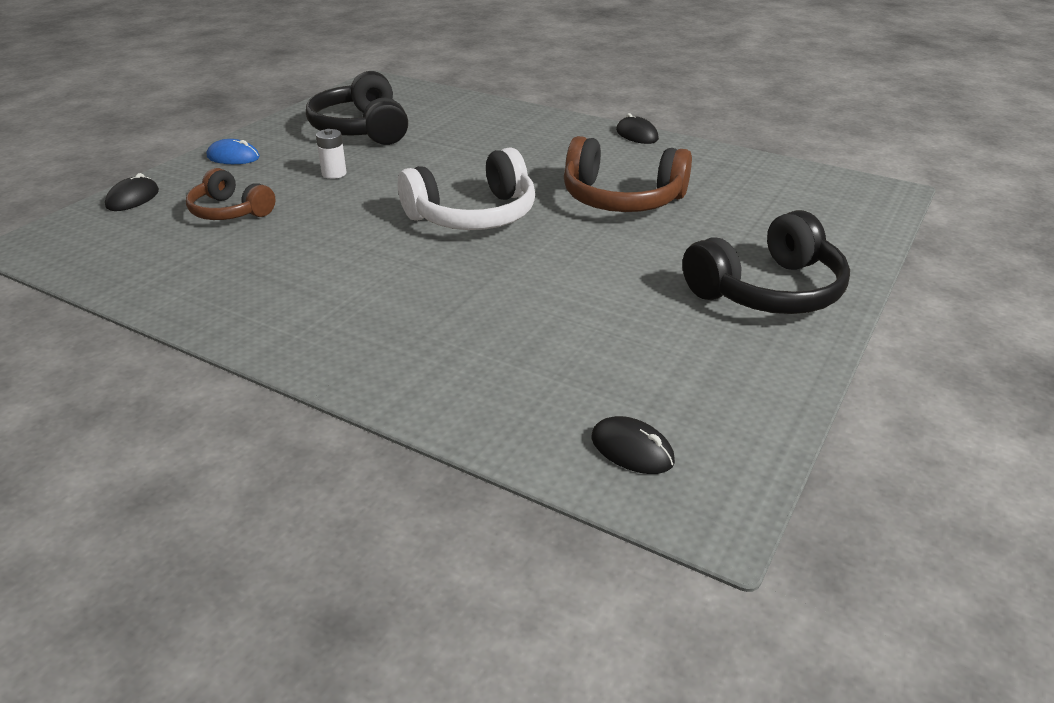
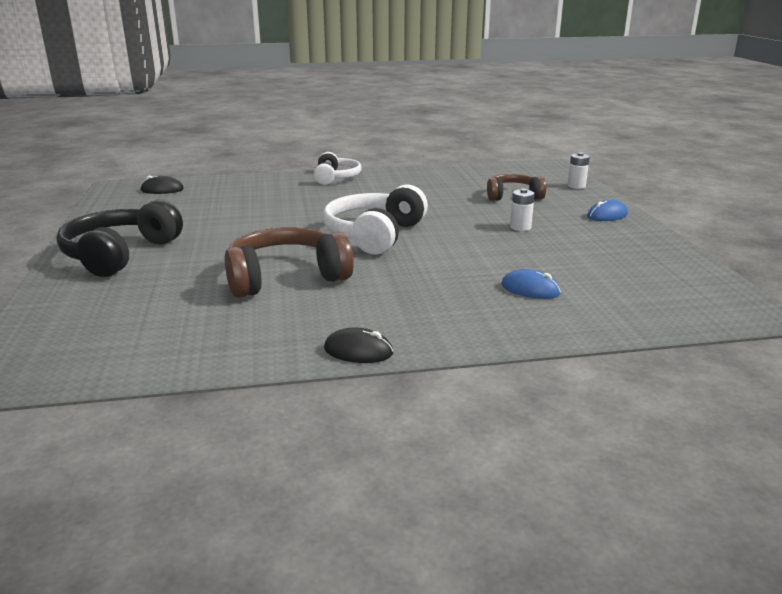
camera: 140 degrees right, 10 degrees down
(133, 198) = (576, 186): black mouse -> white battery
(324, 349) = (336, 178): none -> white headphones
(361, 129) = (601, 260): black headphones -> none
(461, 130) = (530, 289): none -> blue mouse

